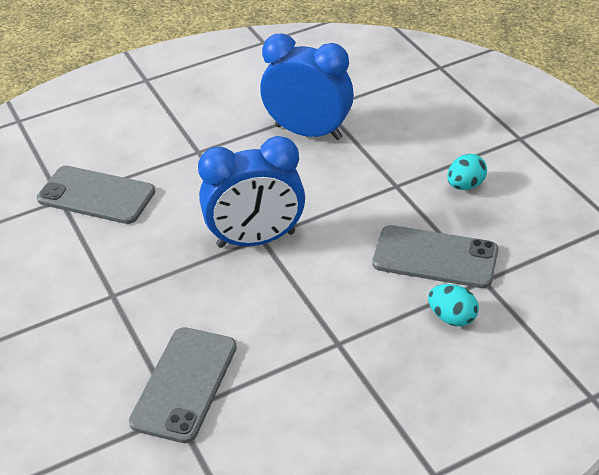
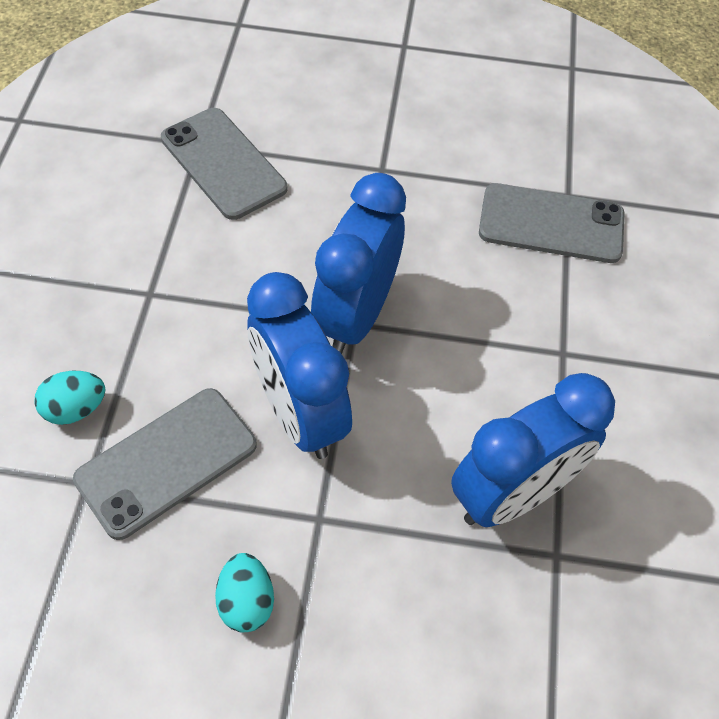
camera: 120 degrees right, 15 degrees up
(96, 195) = (551, 224): grey phone -> grey phone turned 45 degrees clockwise
(347, 225) = (299, 414): none -> blue clock

